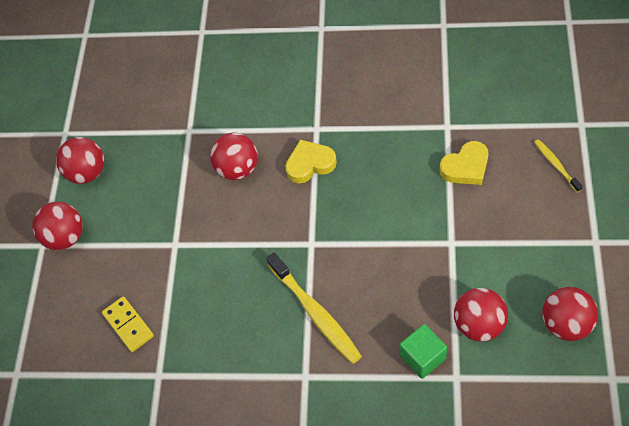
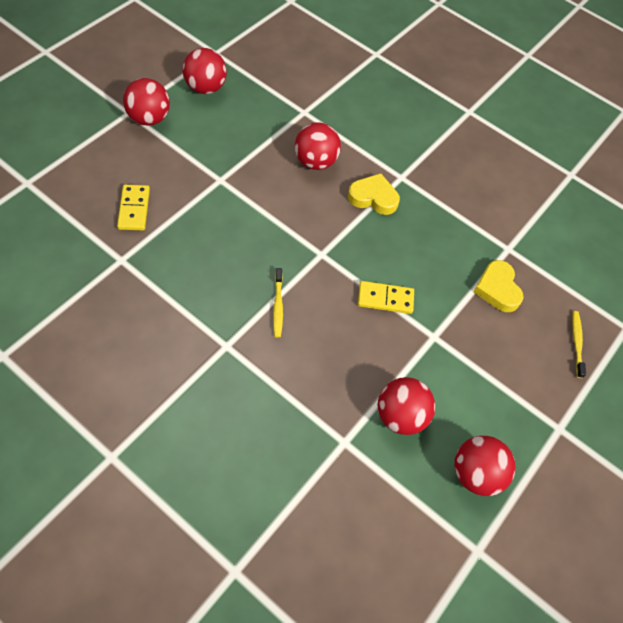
camera: 20 degrees right, 0 degrees up
(315, 313) = (278, 306): yellow toothbrush -> yellow toothbrush, size x0.53
(391, 241) = (385, 299): none -> yellow domino
(423, 357) = (331, 405): green cube -> none
(466, 167) = (497, 289): yellow heart -> yellow heart turned 75 degrees clockwise

